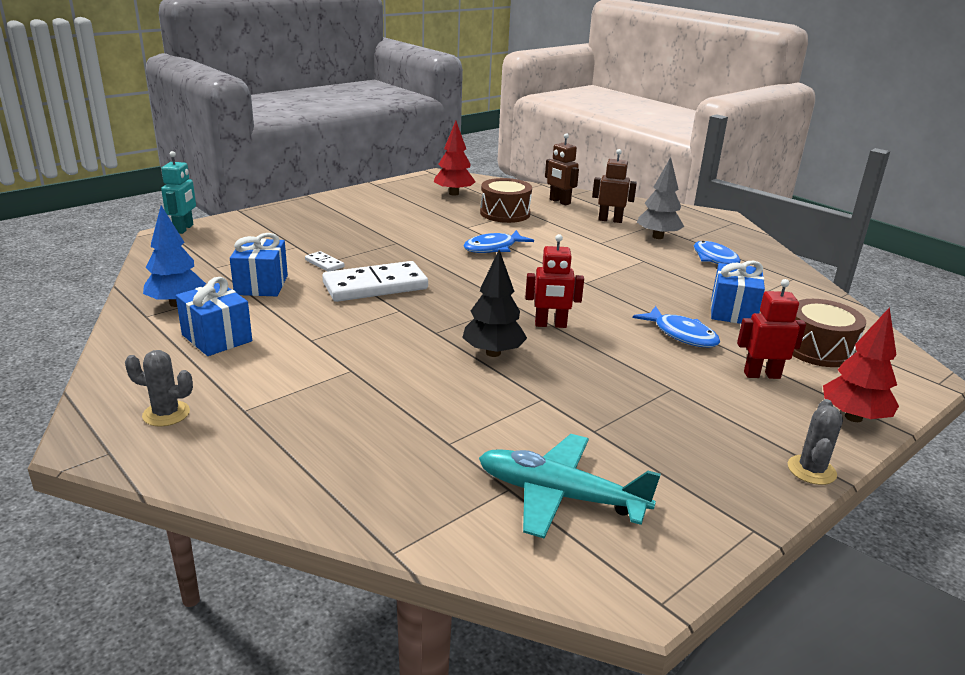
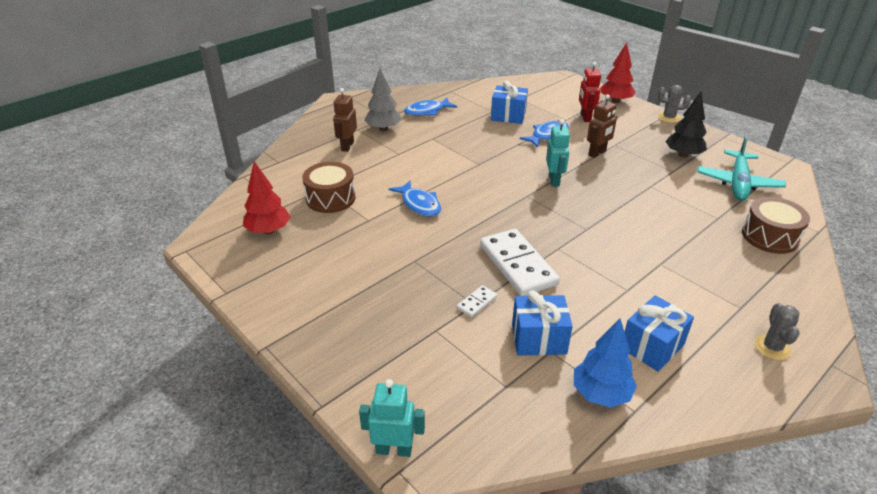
camera: 90 degrees left, 10 degrees up
(493, 353) = (605, 203): black tree -> black tree (683, 155)
(550, 325) = (554, 180): red robot -> turquoise robot
(559, 202) = (298, 168): brown robot -> brown robot (597, 153)
(818, 349) = (547, 98): brown drum -> brown drum (770, 236)

